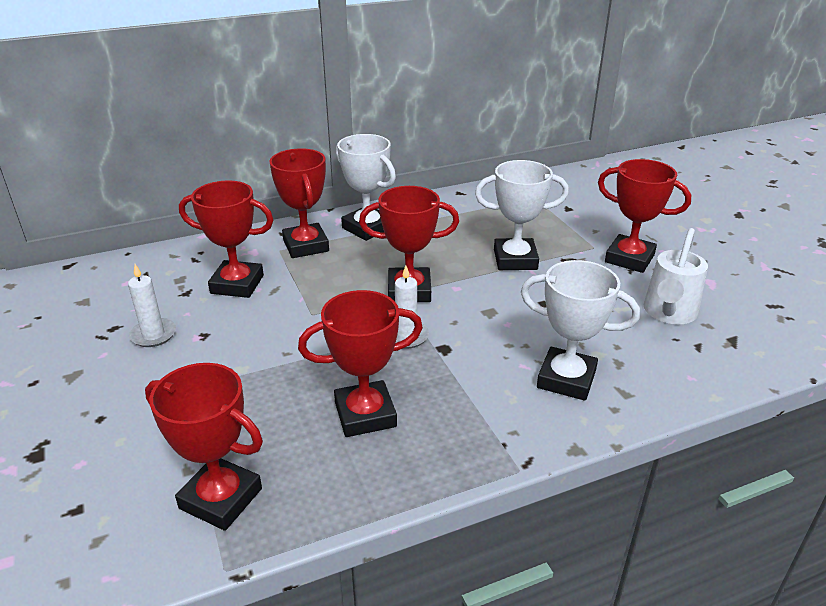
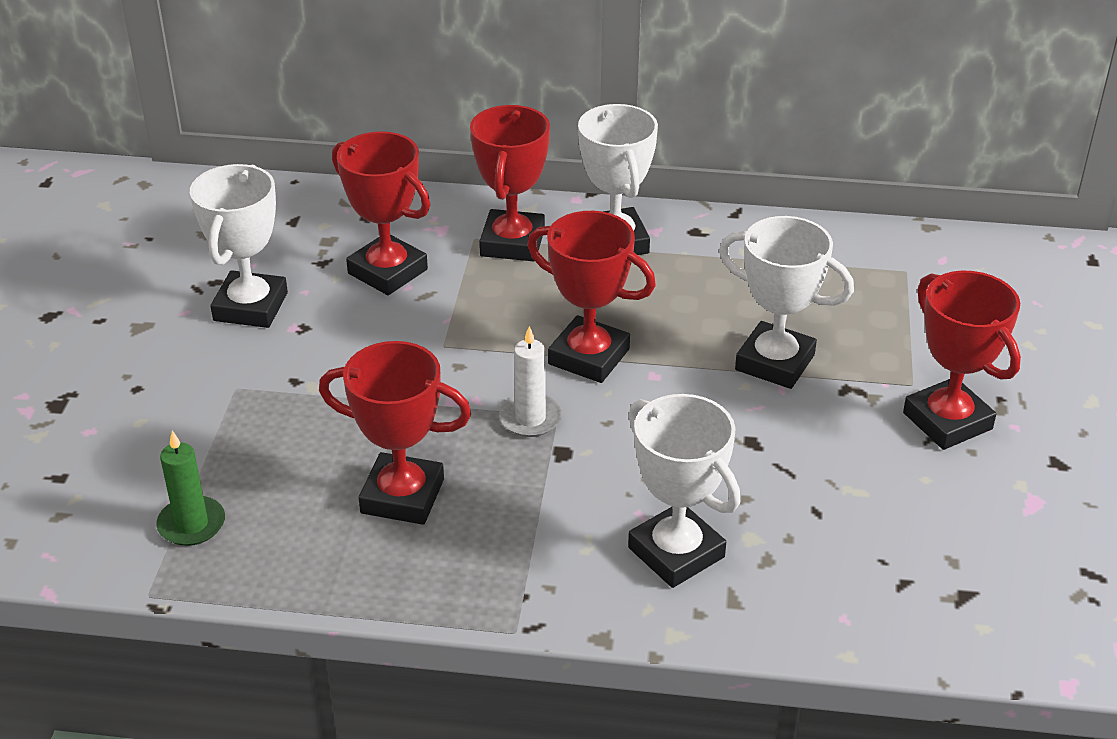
camera: 30 degrees right, 5 degrees up
(153, 335) = (250, 307): white candle -> white trophy
(221, 498) = (191, 524): red trophy -> green candle
(668, 313) = (913, 522): white watering can -> none

